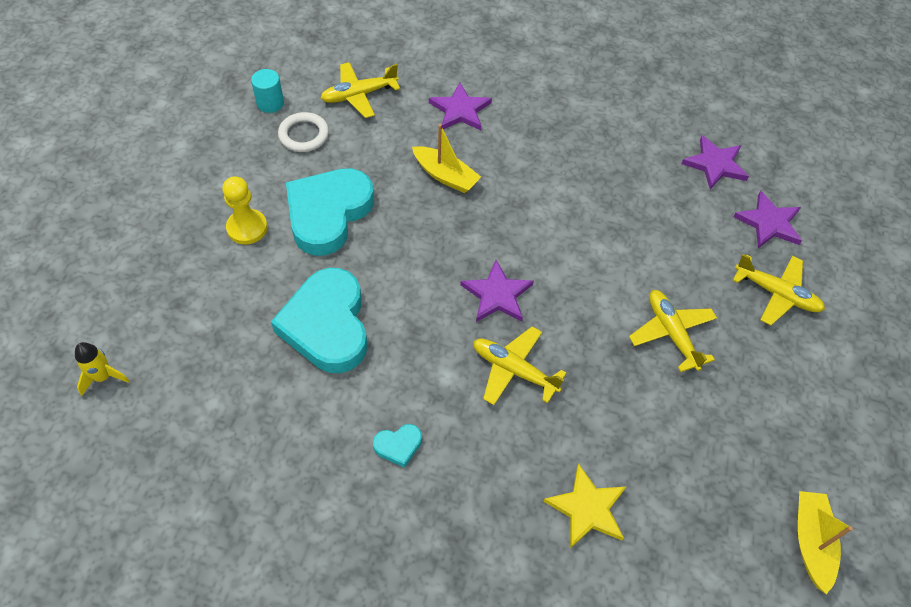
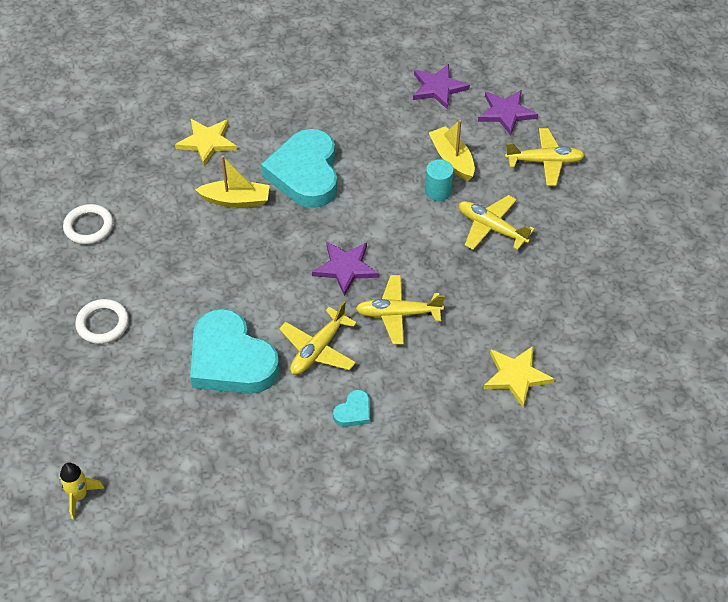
camera: 30 degrees left, 5 degrees down
(247, 228) = (103, 324): yellow pawn -> white ring
(270, 103) = (36, 215): turquoise cylinder -> turquoise cylinder (438, 191)
(328, 213) = (162, 278): turquoise heart -> turquoise heart (305, 173)
(359, 95) = (110, 171): yellow plane -> yellow plane (318, 349)
(460, 110) = (207, 142): purple star -> yellow star
(811, 542) = (672, 314): yellow boat -> yellow boat (452, 159)

